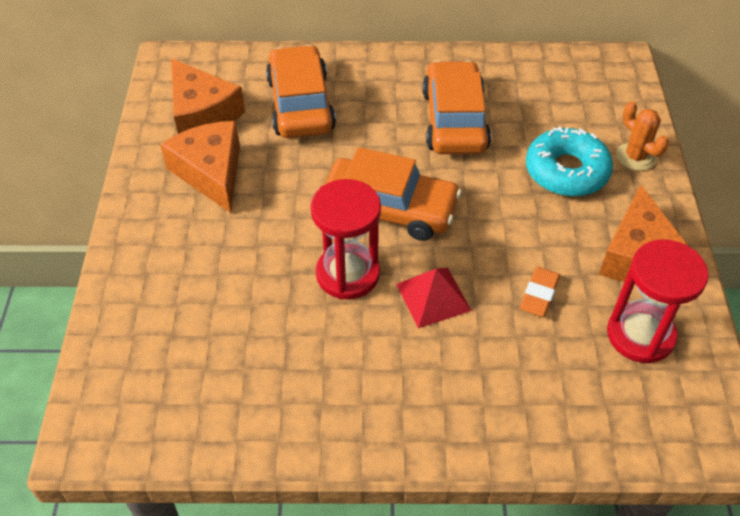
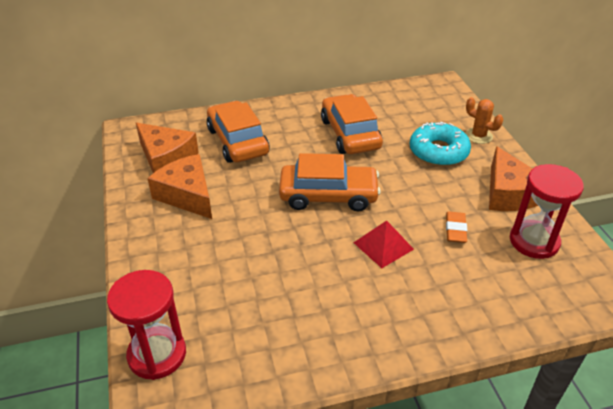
camera: 15 degrees left, 10 degrees down
(348, 274) = (315, 243): red hourglass -> red hourglass (157, 354)

